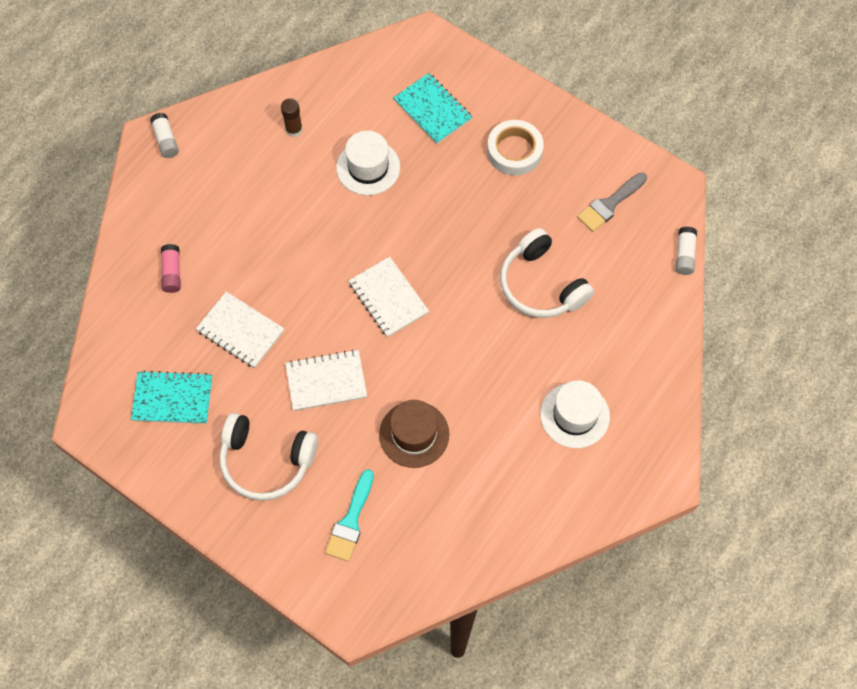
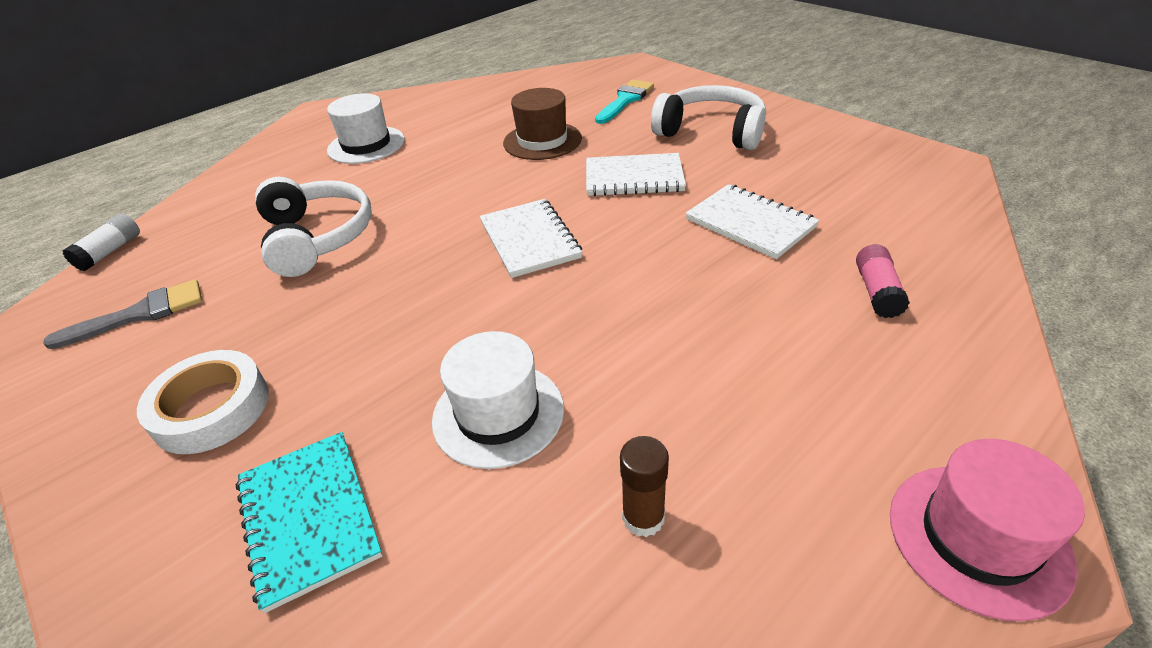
camera: 165 degrees left, 25 degrees down
(166, 140) = (978, 538): white glue stick -> pink hat
(173, 398) = (836, 175): turquoise notebook -> none

